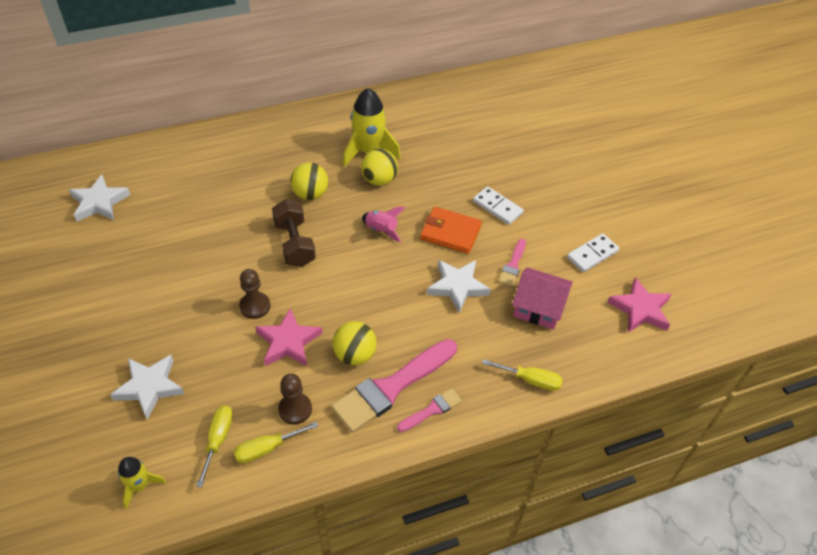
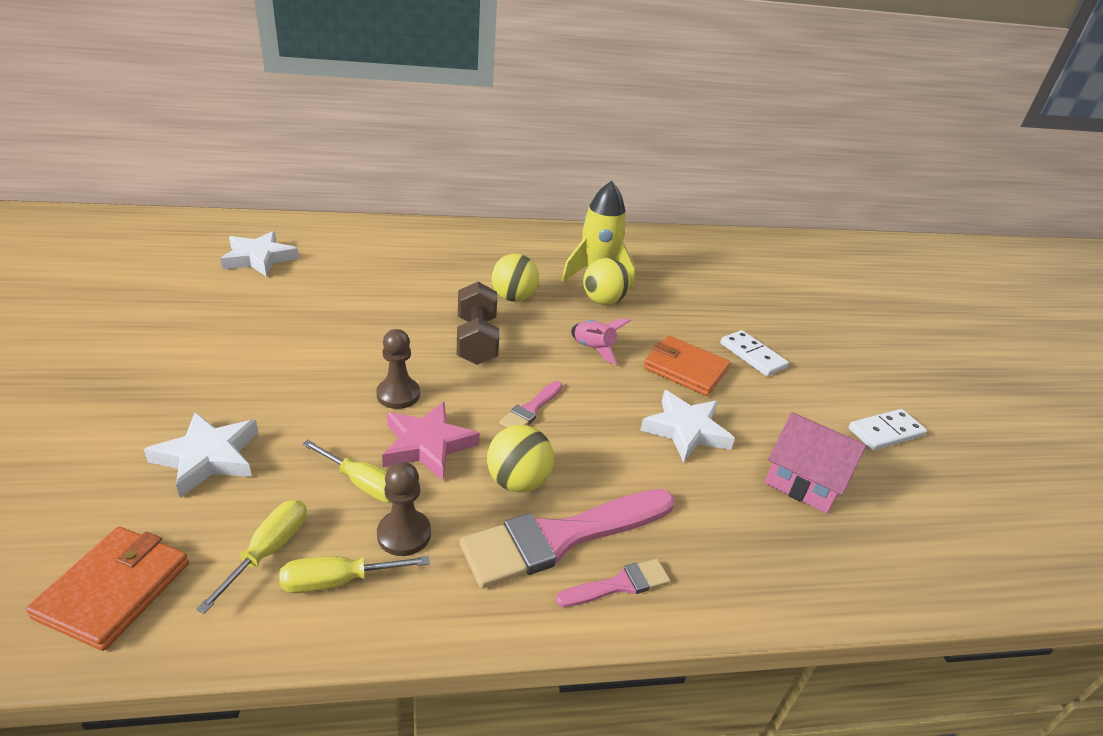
camera: 10 degrees right, 15 degrees down
(140, 486) = (114, 590): yellow rocket -> orange wallet
(513, 265) = (769, 422): pink brush -> pink brush (531, 409)
(530, 380) = (787, 577): yellow screwdriver -> yellow screwdriver (364, 484)
(640, 309) = (964, 516): pink star -> none

